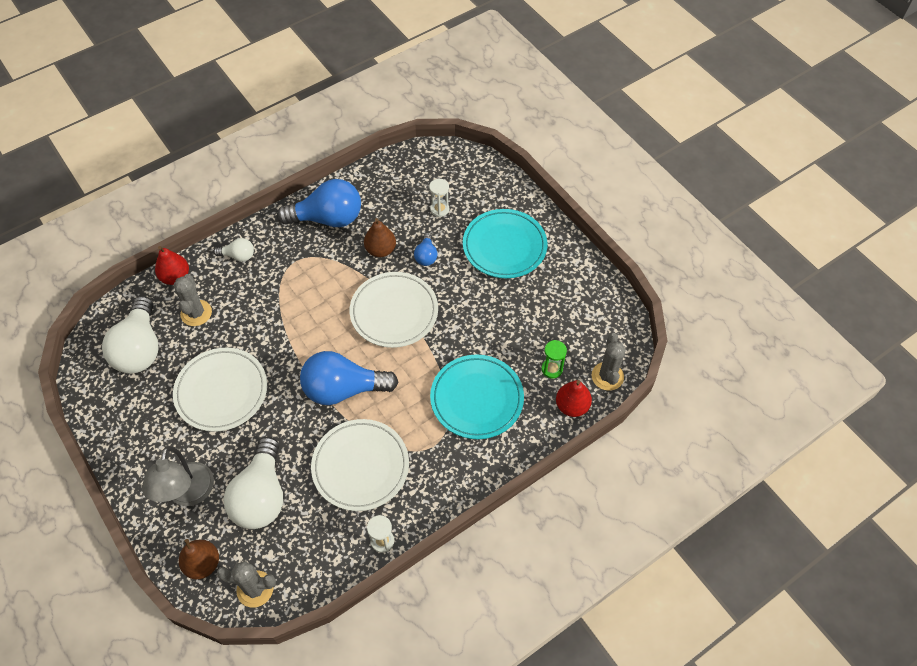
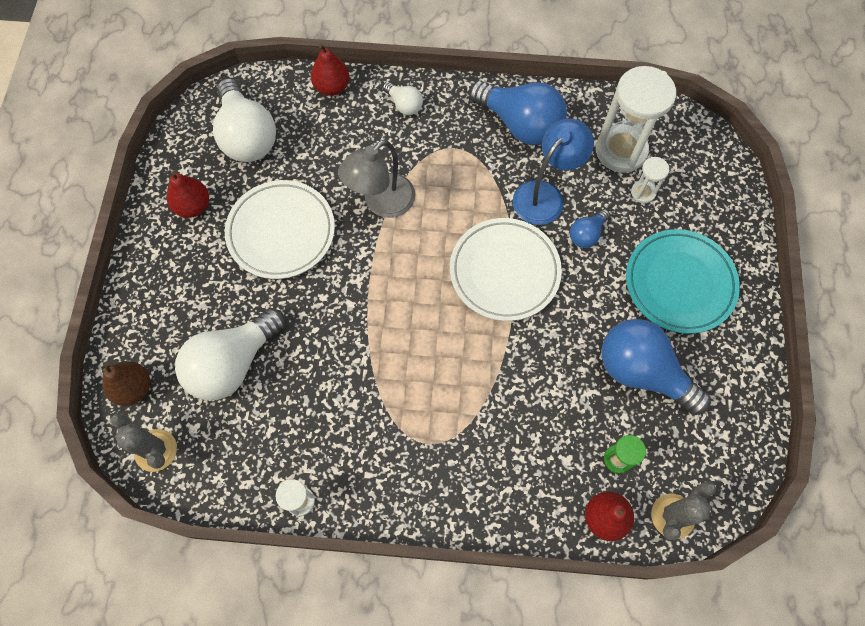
camera: 40 degrees right, 10 degrees up
(140, 348) = (247, 136): white light bulb -> white light bulb turned 60 degrees counterclockwise
(140, 420) = (193, 206): none -> red pear
(188, 494) = (175, 310): grey lamp -> grey lamp (381, 203)
(196, 313) = (321, 136): grey cactus -> none
(343, 389) = (390, 315): blue light bulb -> blue light bulb (642, 372)
(360, 466) = (342, 408): white plate -> none
(380, 250) = (545, 195): brown pear -> blue lamp
(405, 193) = (621, 150): none -> white hourglass
(477, 399) = (511, 429): turquoise plate -> none

